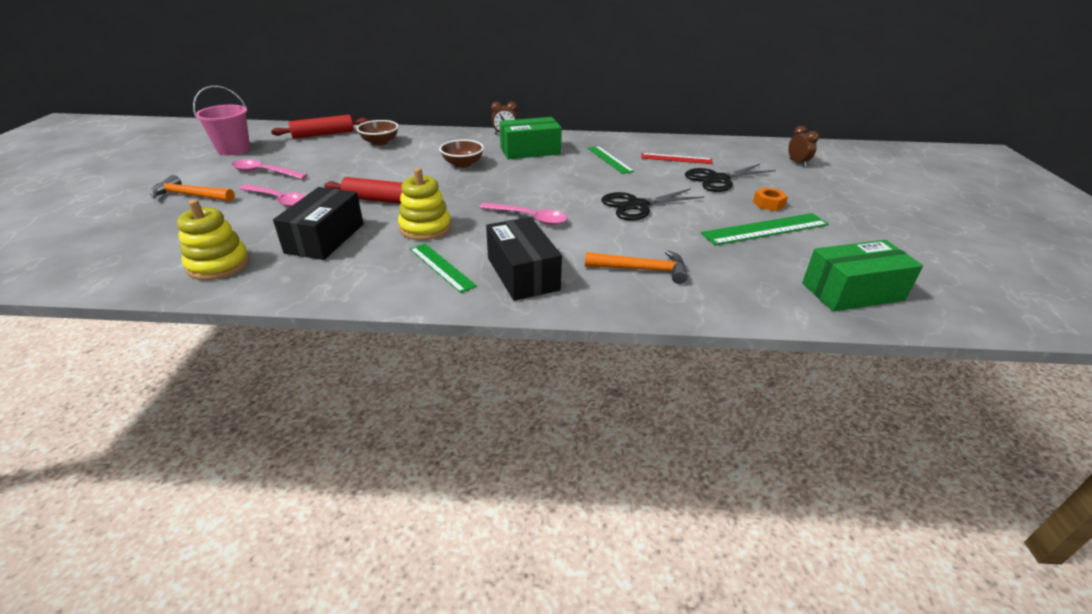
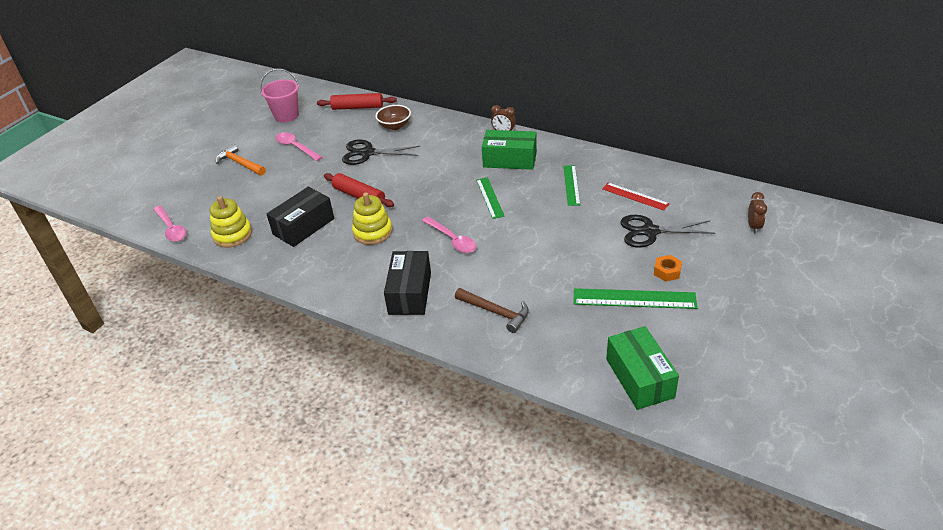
camera: 30 degrees right, 5 degrees up
(278, 200) = (292, 180): pink spoon -> pink spoon (171, 228)
(441, 267) = (361, 273): green ruler -> green ruler (489, 198)
(463, 164) = (443, 166): brown bowl -> none
(637, 206) = (548, 247): black scissors -> black scissors (367, 153)
(642, 269) = (496, 312): orange hammer -> brown hammer
(852, 291) = (640, 378): green box -> green box turned 60 degrees clockwise

